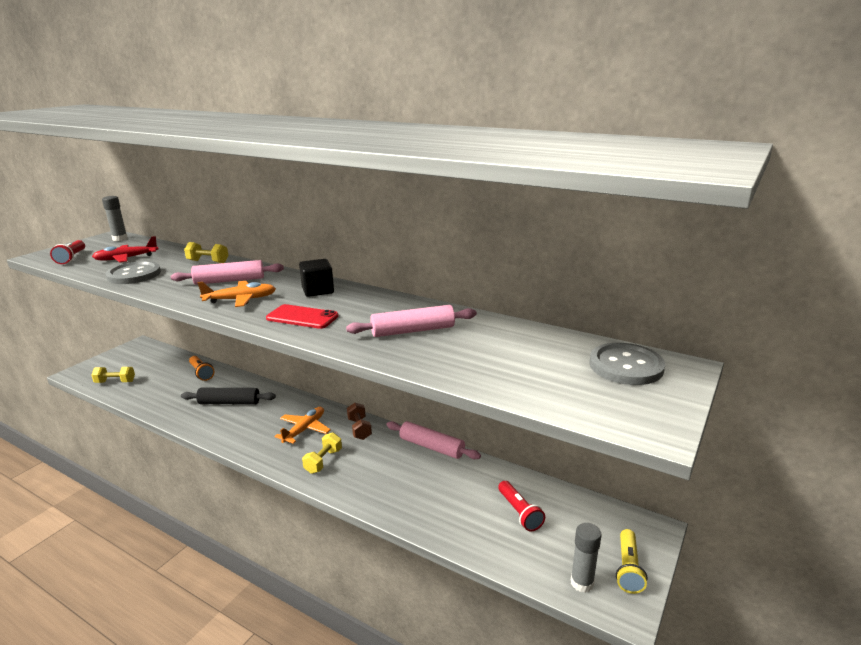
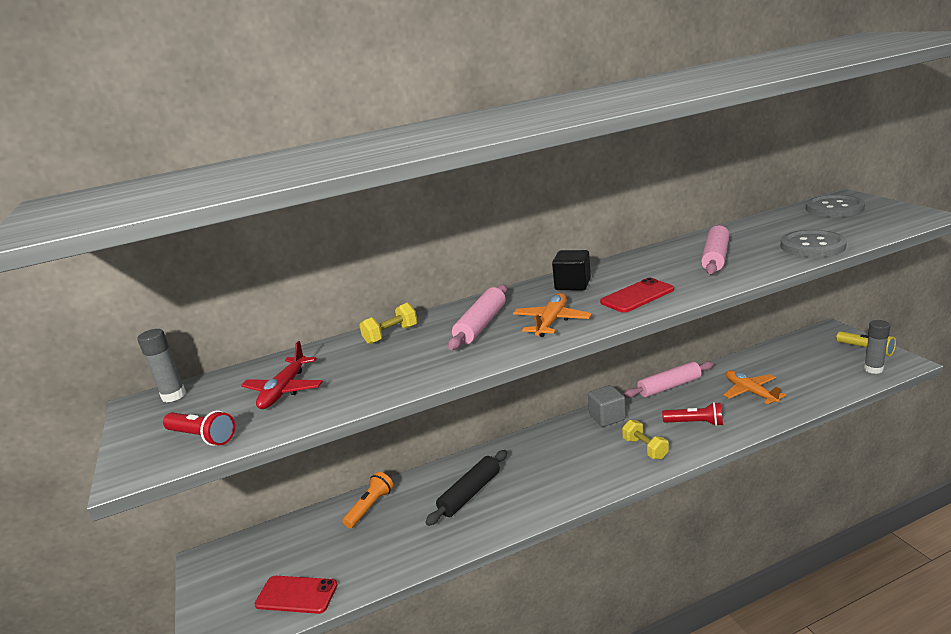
camera: 50 degrees left, 0 degrees up
(115, 382) = (296, 595): yellow dumbbell -> red phone
(134, 275) = (368, 384): grey button -> grey button (812, 246)
(201, 373) = (370, 507): orange flashlight -> orange flashlight turned 60 degrees counterclockwise
(304, 429) = (578, 450): orange plane -> orange plane (750, 392)
(359, 429) = (607, 417): brown dumbbell -> grey cube
(519, 512) = (785, 371): red flashlight -> red flashlight (695, 423)

